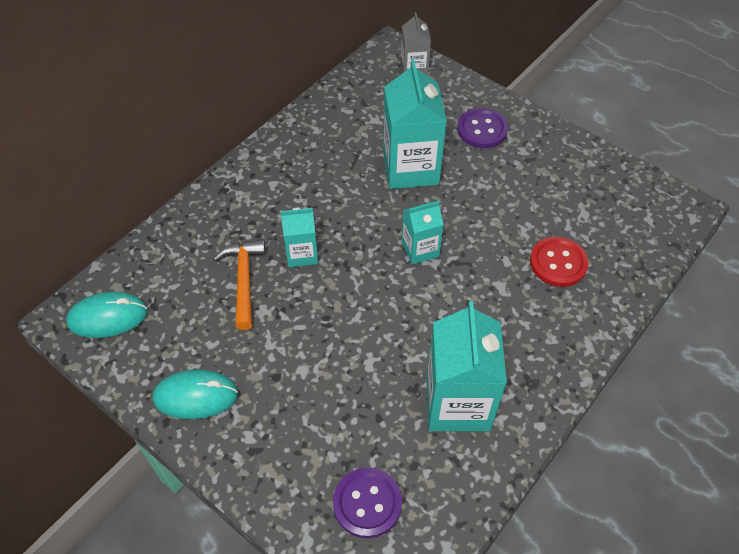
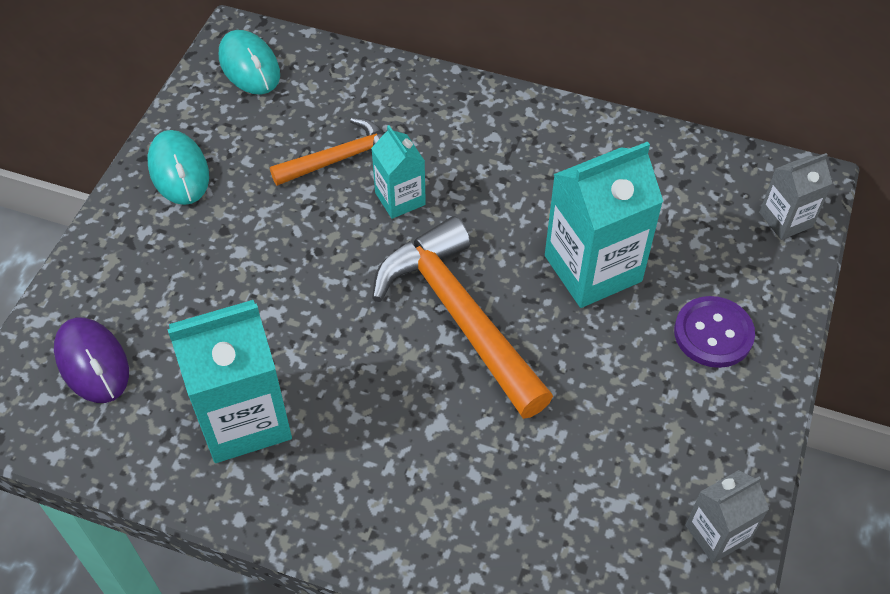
camera: 70 degrees right, 0 degrees up
(367, 503) = (92, 362): purple button -> purple mouse
(420, 249) = (460, 317): turquoise carton -> orange hammer
(558, 263) = (508, 487): red button -> none
(614, 176) = (717, 533): none -> grey carton

